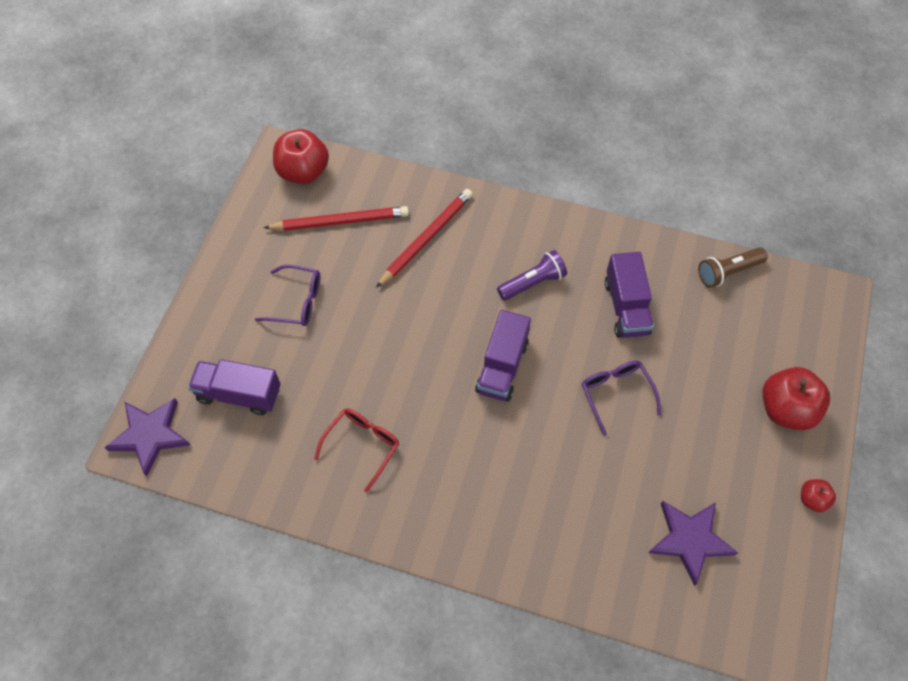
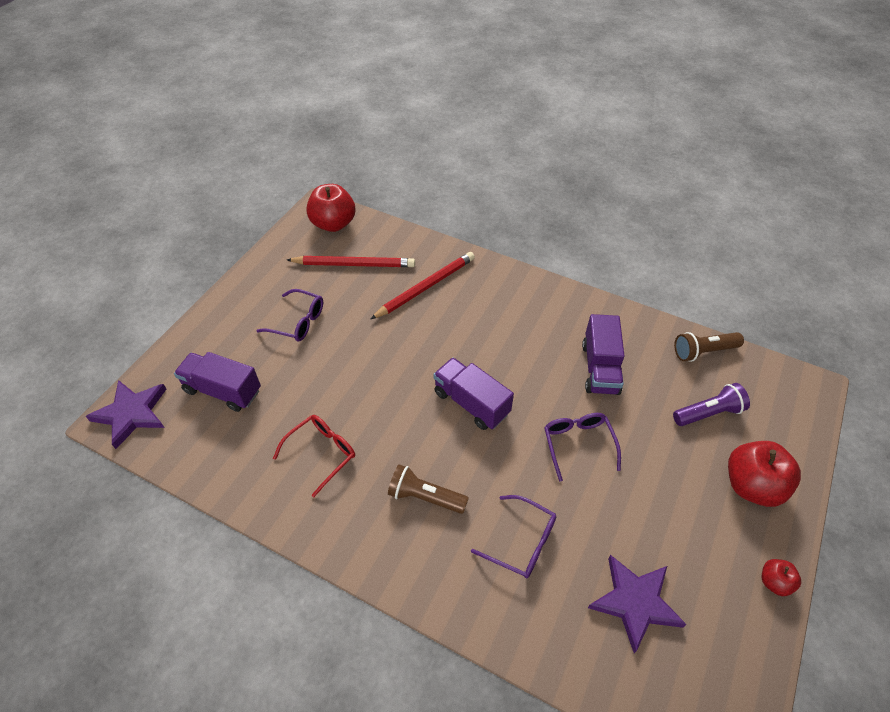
camera: 10 degrees right, 10 degrees down
(476, 473) = (425, 497): none -> brown flashlight
(502, 367) = (471, 403): purple truck -> purple truck turned 105 degrees clockwise
(533, 283) = (515, 335): purple flashlight -> purple flashlight (708, 413)
(578, 502) = (522, 542): none -> purple glasses

